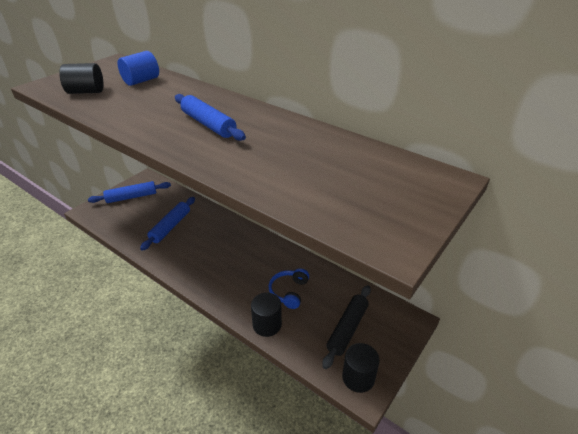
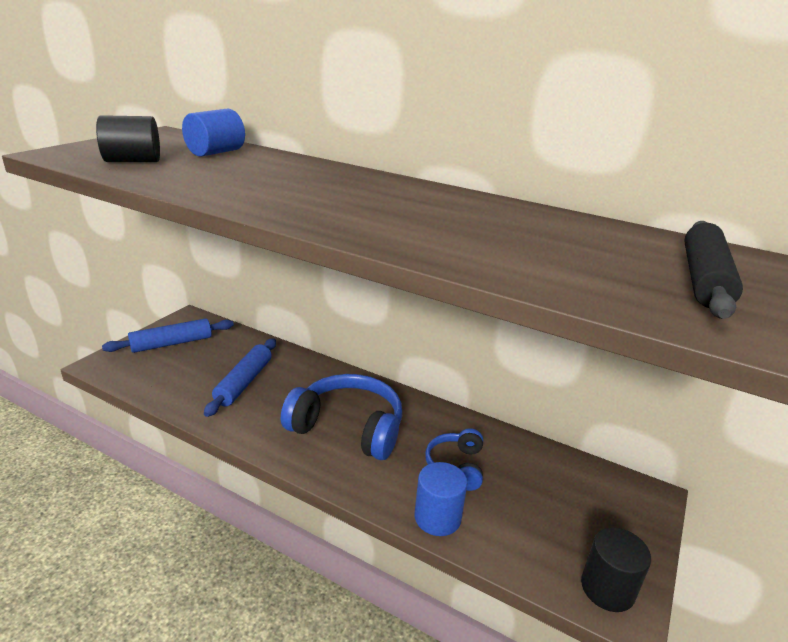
camera: 10 degrees left, 10 degrees down
(208, 124) = (347, 197): blue rolling pin -> none
(228, 261) = (348, 428): none -> blue headphones
(267, 325) = (437, 517): black cylinder -> blue cylinder
(347, 329) = (562, 514): black rolling pin -> black rolling pin (703, 279)

